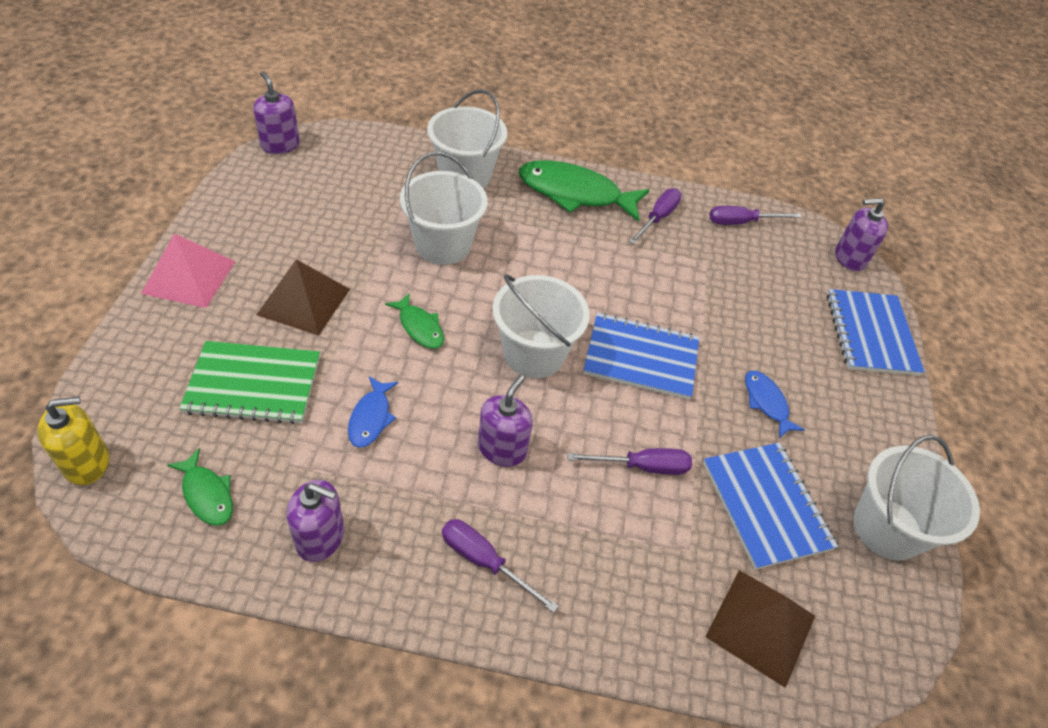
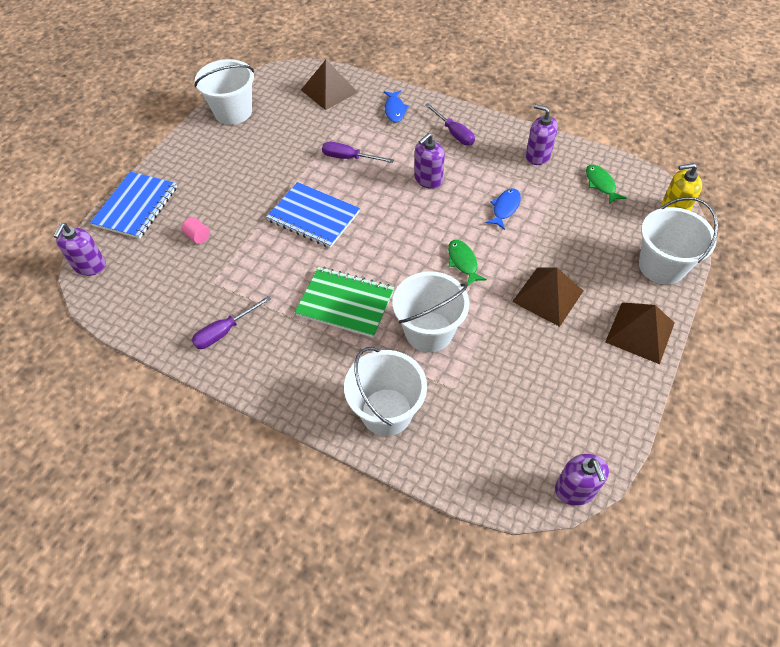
camera: 155 degrees left, 5 degrees up
(189, 277) = (640, 332): pink pyramid -> brown pyramid
(253, 384) = (580, 240): green notebook -> green notebook (345, 303)
(534, 354) = (387, 230): white bucket -> white bucket (661, 266)
(575, 193) = (287, 372): green fish -> none
(741, 222) = (152, 315): purple screwdriver -> none
(763, 308) = (198, 237): none -> pink cylinder
(766, 402) = (249, 177): blue fish -> blue fish (395, 110)
(766, 505) = (291, 131): blue notebook -> none
(849, 258) = (90, 266): purple soap dispenser -> purple soap dispenser turned 90 degrees clockwise

